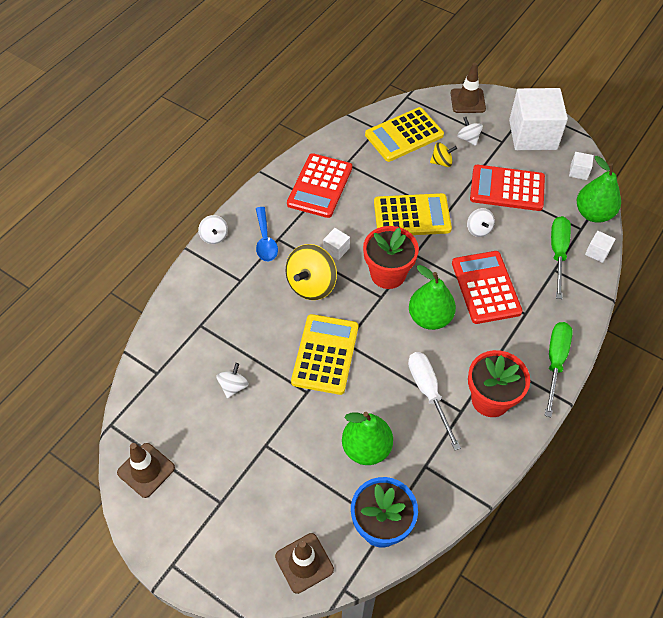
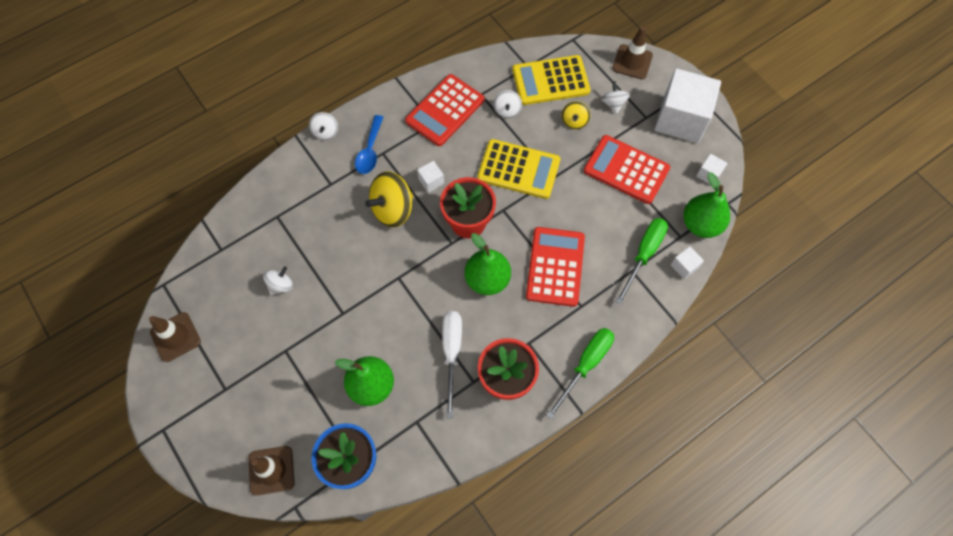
camera: 20 degrees right, 10 degrees up
(325, 354) = (375, 282): yellow calculator -> none
(441, 162) = (574, 121): yellow spinning top -> yellow spinning top turned 90 degrees clockwise
(479, 229) = (577, 204): white spinning top -> white spinning top (507, 110)

